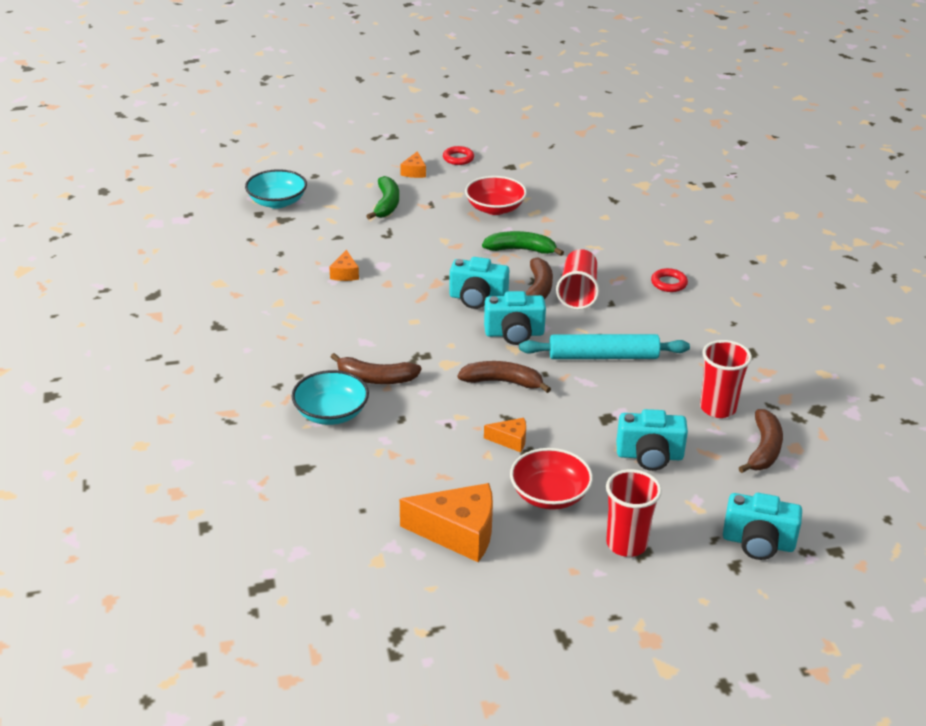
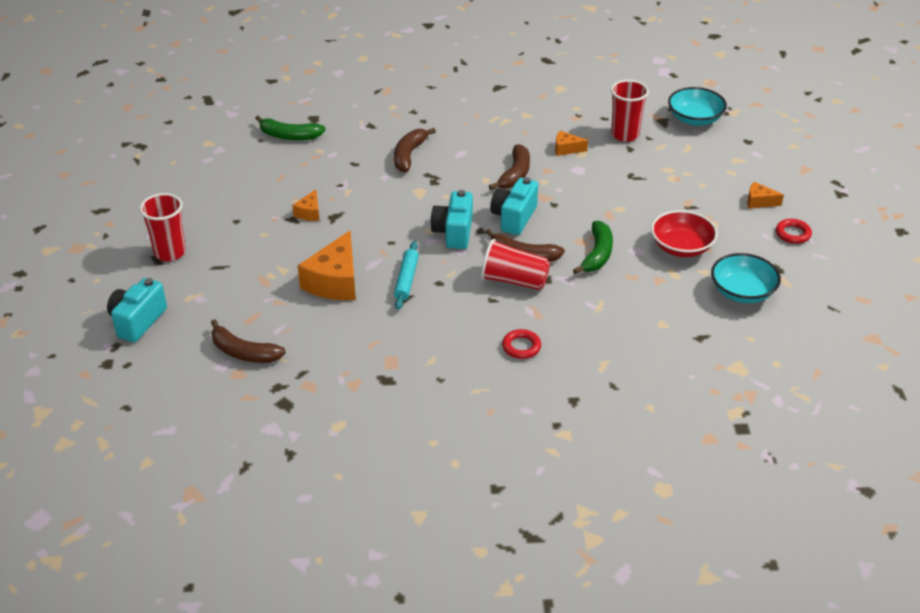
camera: 100 degrees right, 5 degrees up
(331, 413) = (372, 132): turquoise bowl -> turquoise bowl (742, 292)
(386, 204) = (690, 179): green banana -> green banana (289, 136)
(458, 532) = (219, 178): orange cheese -> orange cheese (335, 281)
(502, 382) = (385, 217): brown banana -> brown banana (515, 174)
(549, 495) = (239, 223): red bowl -> none
(603, 356) = (406, 280): turquoise rolling pin -> turquoise rolling pin, size x0.64
(649, 456) = (262, 283): turquoise camera -> none
(717, 408) = (309, 336): red cup -> red cup (625, 135)

